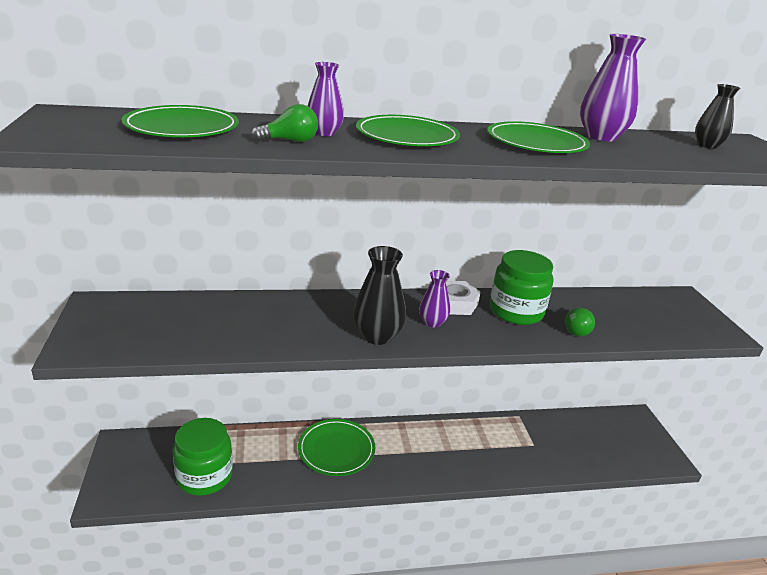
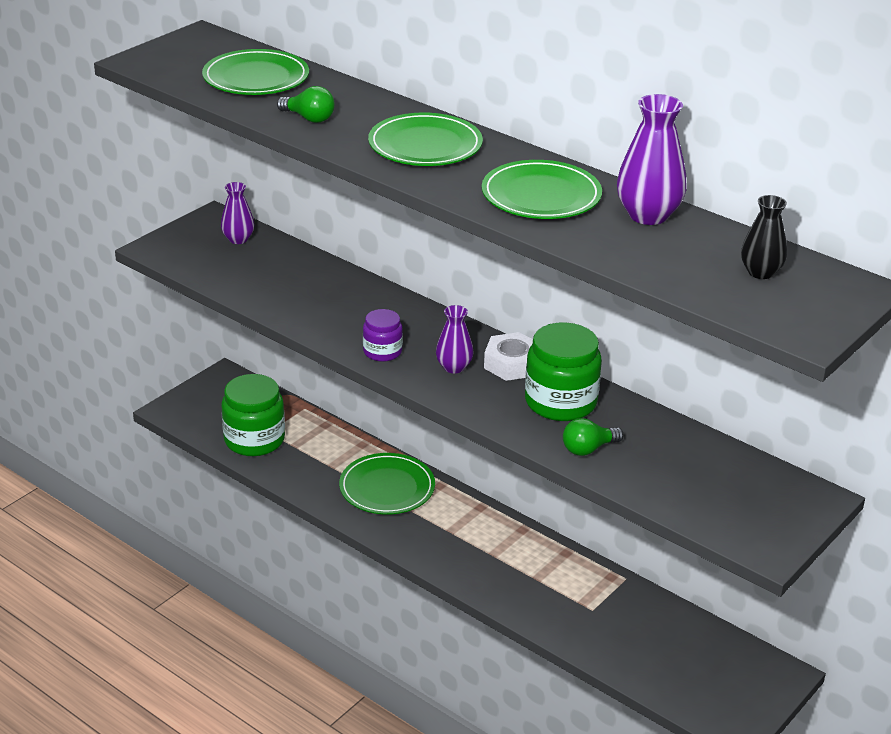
camera: 50 degrees right, 5 degrees up
(324, 133) = (358, 118): purple vase -> purple vase (238, 239)
(377, 336) = (382, 352): black vase -> purple jar

